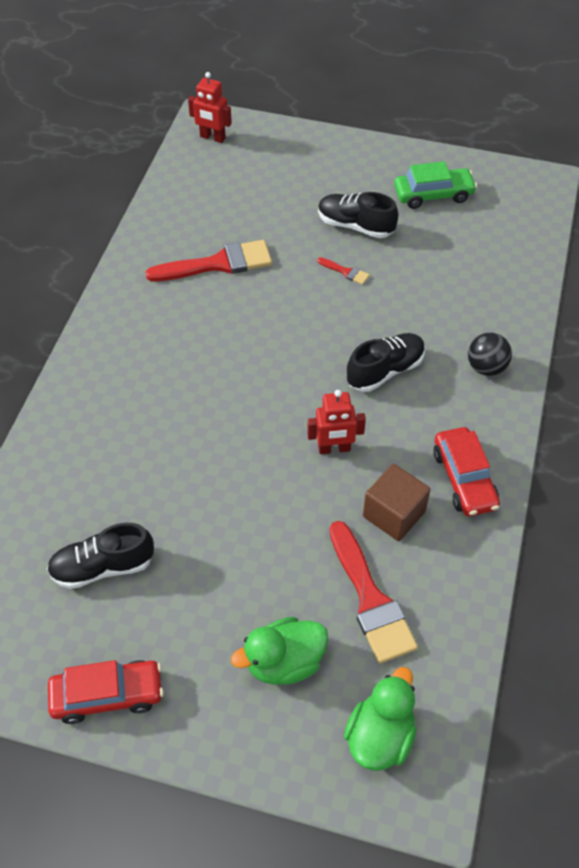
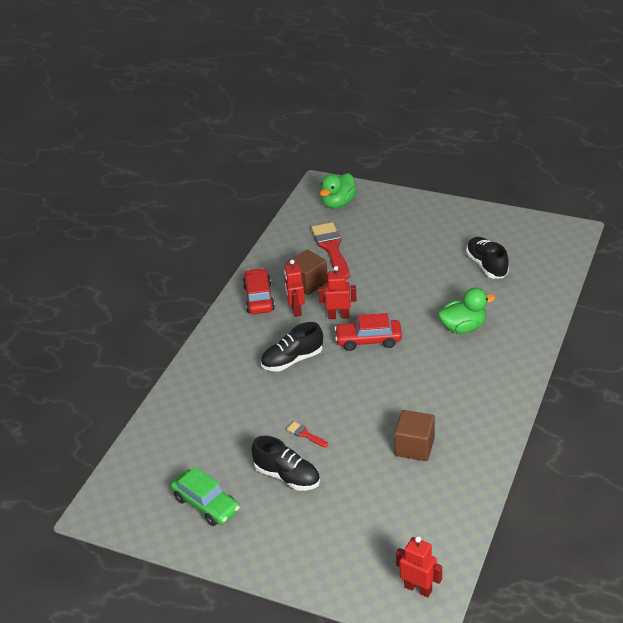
camera: 170 degrees left, 15 degrees down
(103, 567) = (486, 265): black shoe -> black shoe turned 105 degrees counterclockwise
(107, 695) = (476, 219): red car -> red car (368, 340)
(218, 264) = (414, 447): red brush -> brown cube
(284, 662) = (383, 227): green duck -> green duck (463, 327)
(400, 458) = (296, 310): none -> red robot
(433, 195) = (206, 504): green car -> green car turned 135 degrees counterclockwise
(486, 367) = (218, 359): black ball -> none

